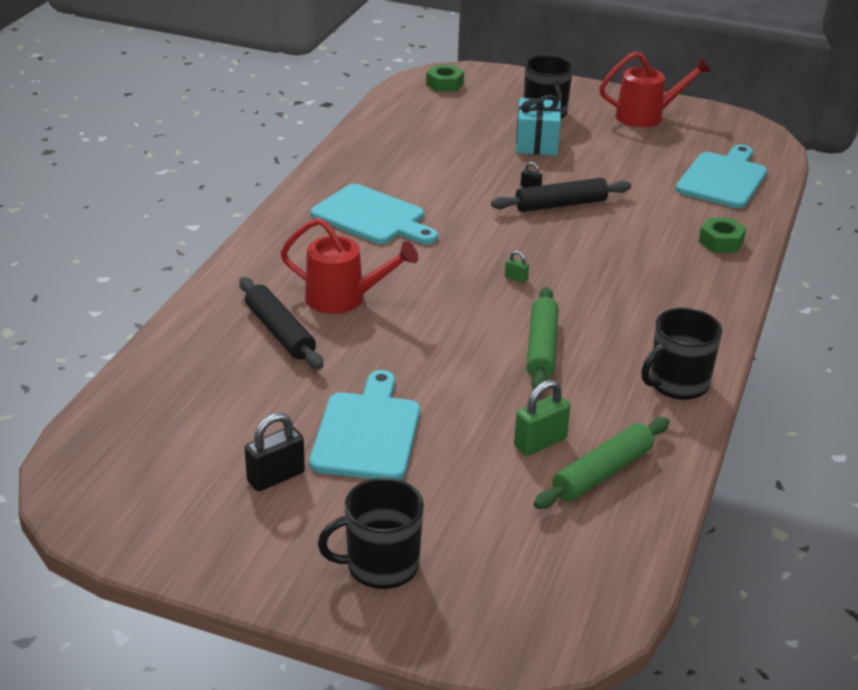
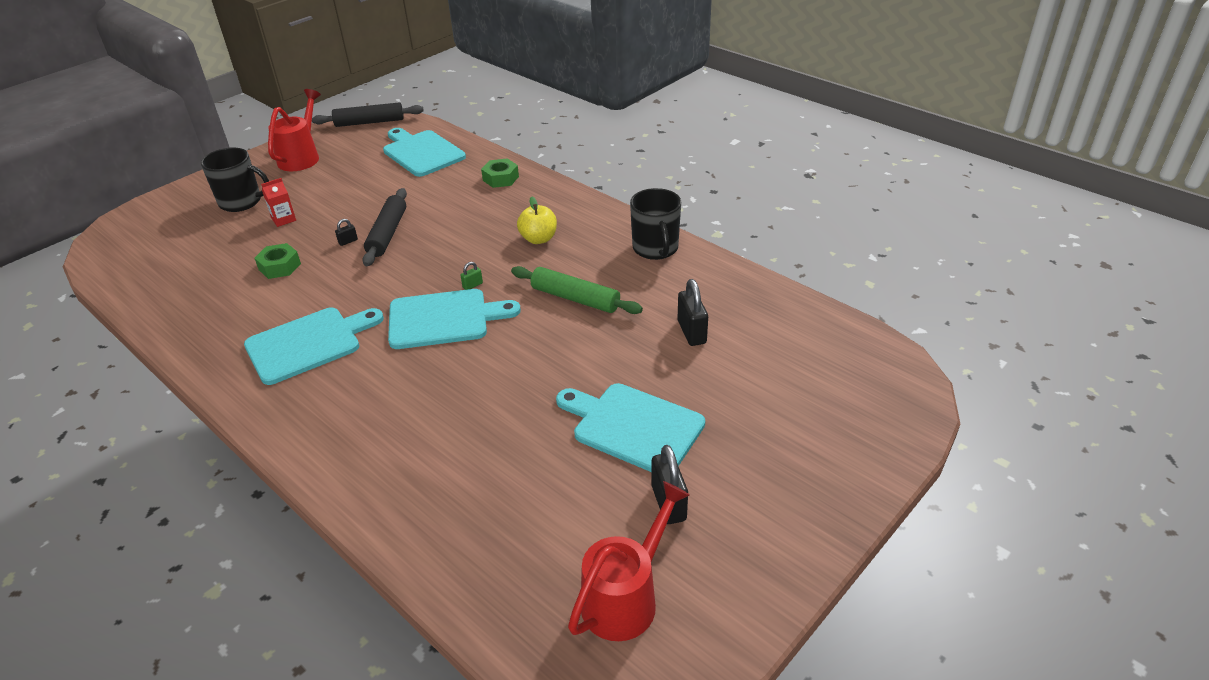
camera: 65 degrees left, 5 degrees up
(280, 332) = (450, 451): black rolling pin -> black rolling pin (369, 122)
(344, 299) = (427, 394): red watering can -> red watering can (626, 597)
(380, 566) = (807, 460): black mug -> none
(444, 84) = (125, 241): green nut -> green nut (280, 266)
(453, 277) = (444, 319): none -> turquoise cutting board
(537, 143) = (283, 219): turquoise gift -> red carton
(540, 442) = (691, 332): green padlock -> black padlock
(602, 473) = (739, 312): green rolling pin -> none
(627, 297) = (538, 239): none -> yellow apple

